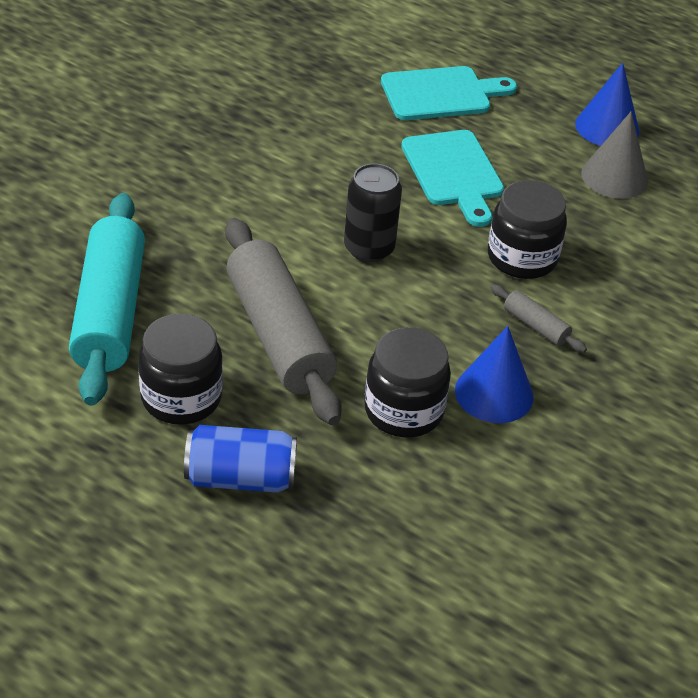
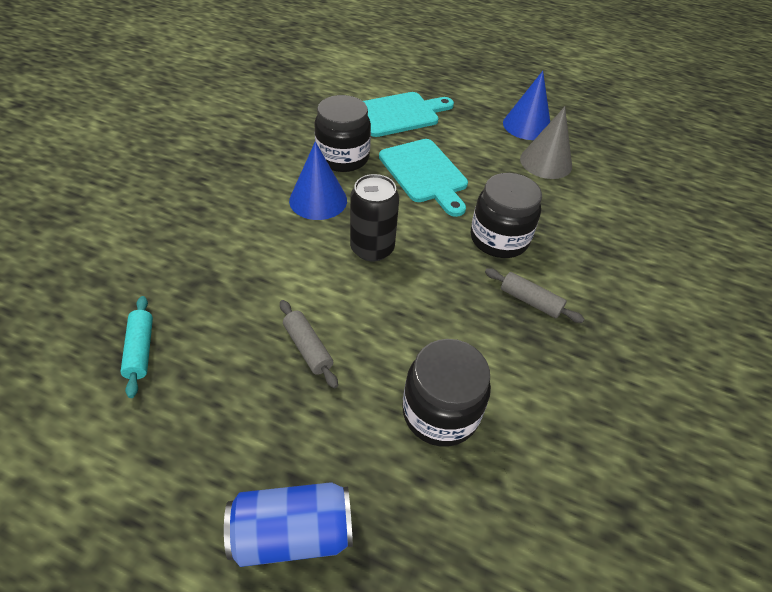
camera: 10 degrees left, 5 degrees up
(109, 312) = (140, 350): turquoise rolling pin -> turquoise rolling pin, size x0.42
(181, 398) = (219, 439): black jar -> black jar (342, 157)
(279, 335) = (308, 348): grey rolling pin -> grey rolling pin, size x0.42
(494, 393) = (516, 377): blue cone -> blue cone (318, 200)

